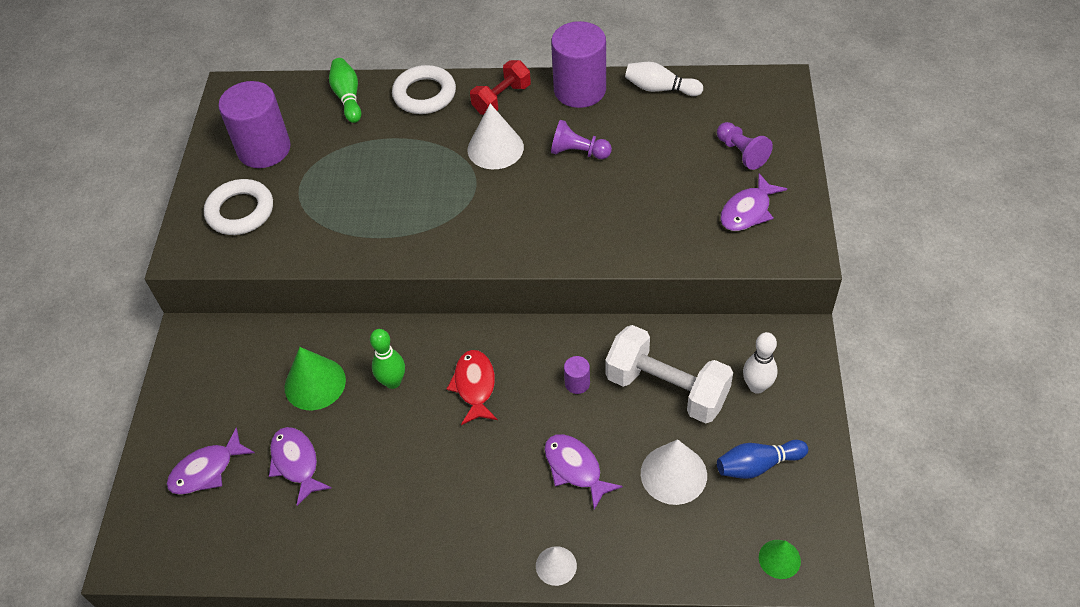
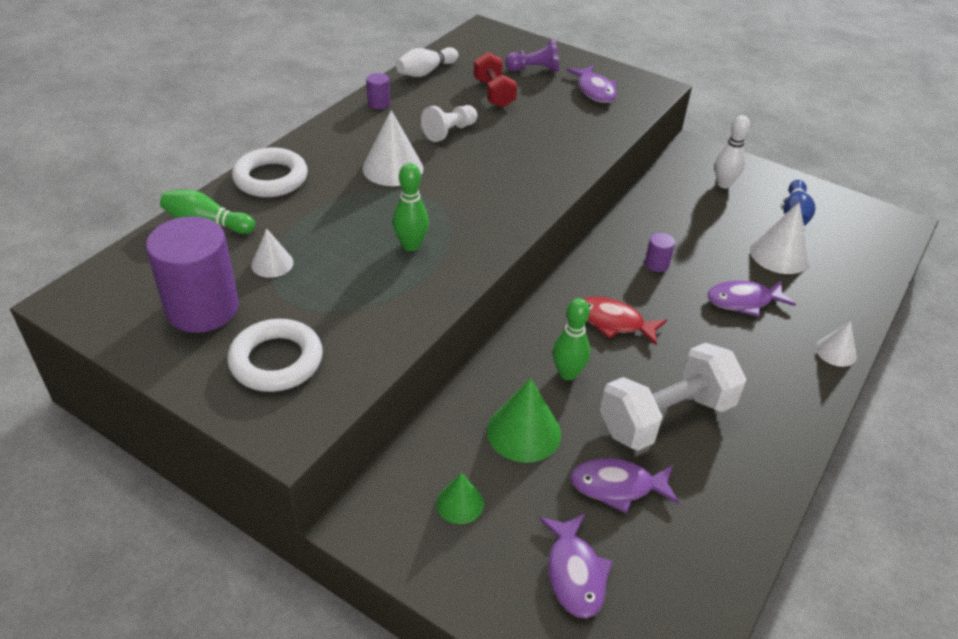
camera: 65 degrees left, 10 degrees down
(331, 153) = (272, 263): none -> white cone
(406, 210) = (411, 245): none -> green bowling pin
(502, 99) = (336, 142): red dumbbell -> red dumbbell (494, 93)
(578, 152) = (449, 132): purple pawn -> white pawn
(580, 90) = (378, 103): purple cylinder -> purple cylinder, size x0.42
(666, 389) = (696, 223): white dumbbell -> white dumbbell (666, 417)
(779, 559) = (881, 239): green cone -> green cone (460, 503)

